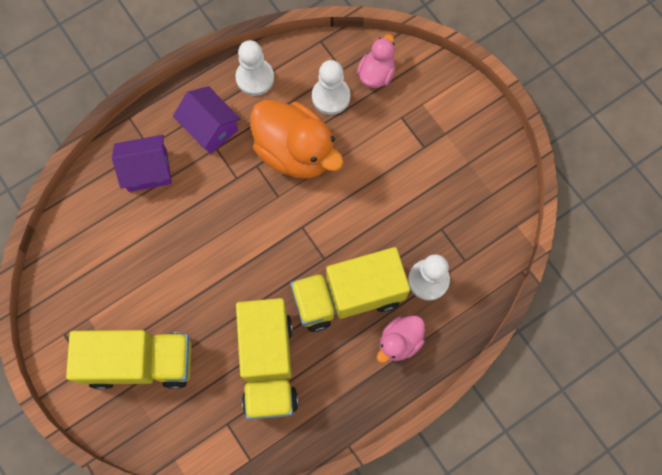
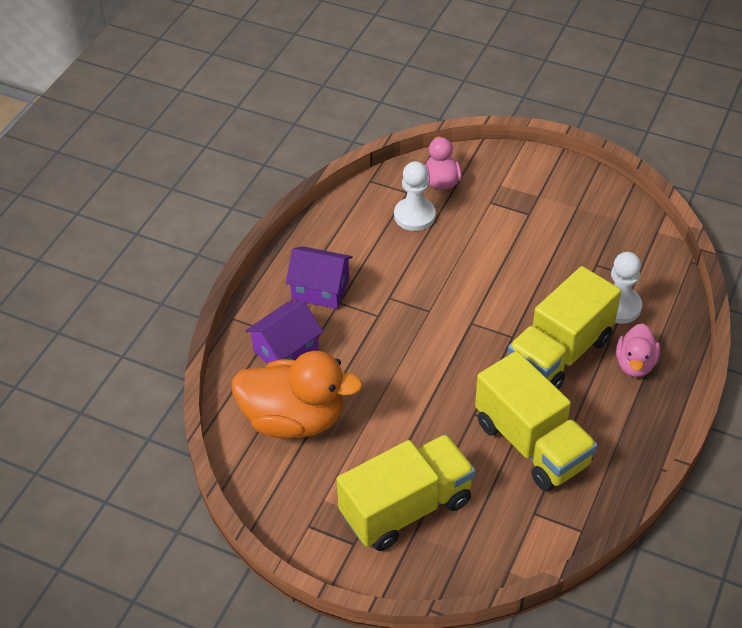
camera: 30 degrees left, 25 degrees down
(255, 78) = (332, 233): white pawn -> none
(295, 152) = (417, 270): orange duck -> orange duck (294, 419)

